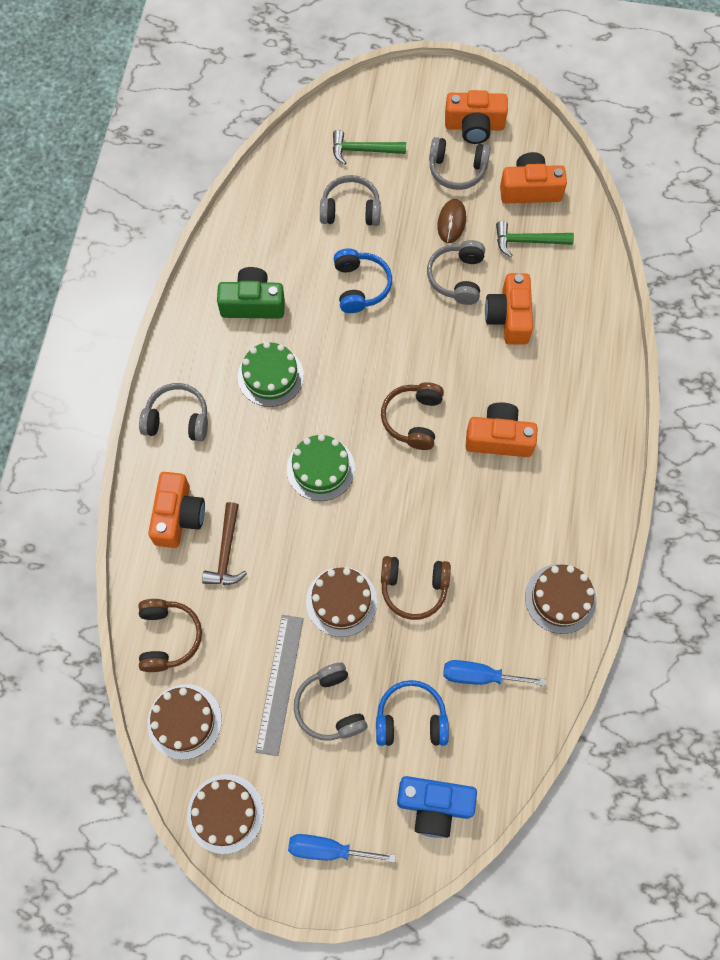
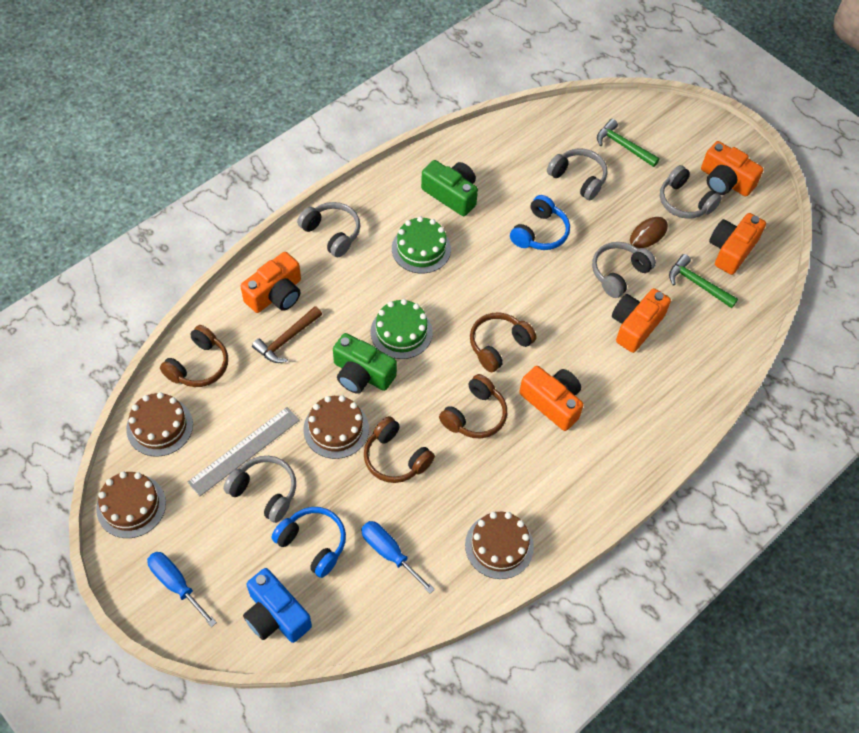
camera: 35 degrees right, 10 degrees down
(320, 534) = (362, 374): none -> green camera
(330, 706) = (264, 492): grey headphones -> grey headphones turned 105 degrees clockwise
(446, 498) = (474, 415): none -> brown headphones
(530, 189) = (731, 250): orange camera -> orange camera turned 90 degrees counterclockwise

